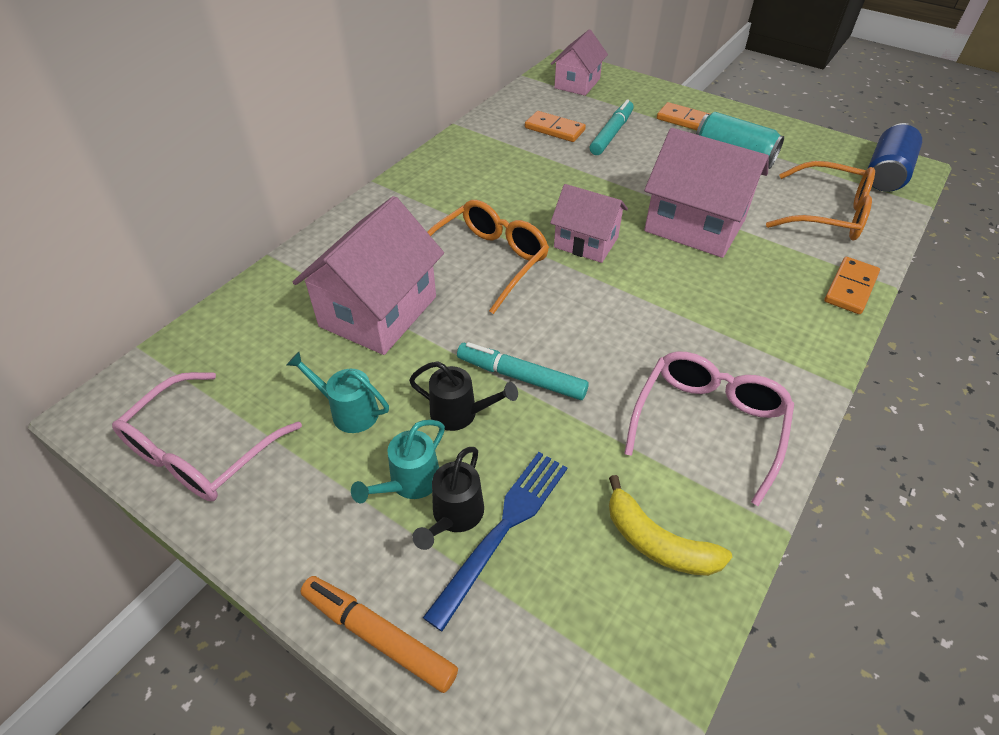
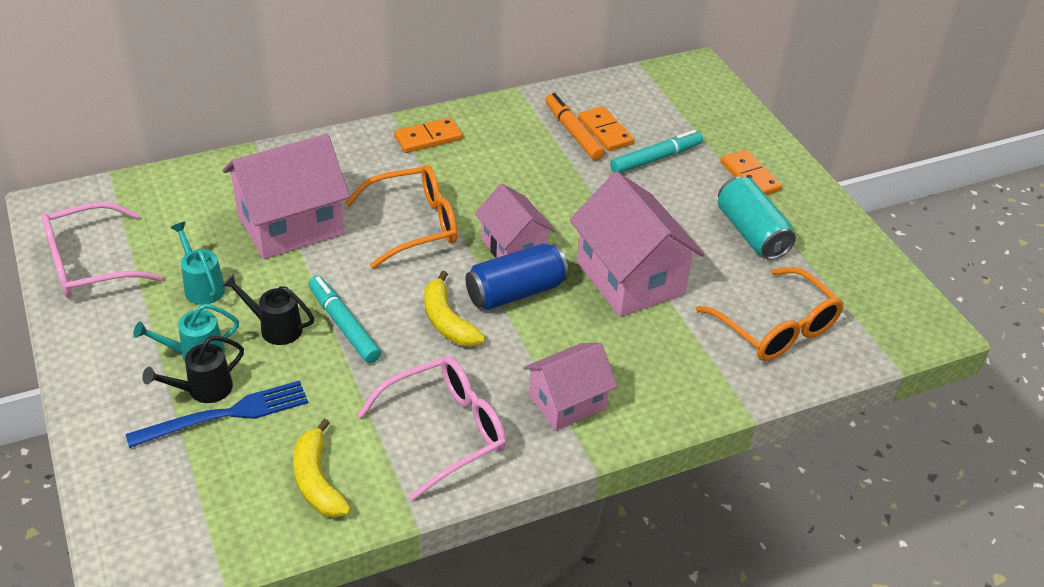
camera: 30 degrees right, 5 degrees down
(378, 636) = (93, 429): orange marker -> orange marker (573, 133)
(461, 414) = (274, 328): black watering can -> black watering can turned 150 degrees clockwise
(577, 83) = (682, 93): pink house -> pink house (567, 402)
(603, 328) = (447, 321): none -> yellow banana
(850, 288) = (707, 398): orange domino -> orange domino (428, 138)
(886, 174) = (897, 320): blue can -> blue can (515, 292)

